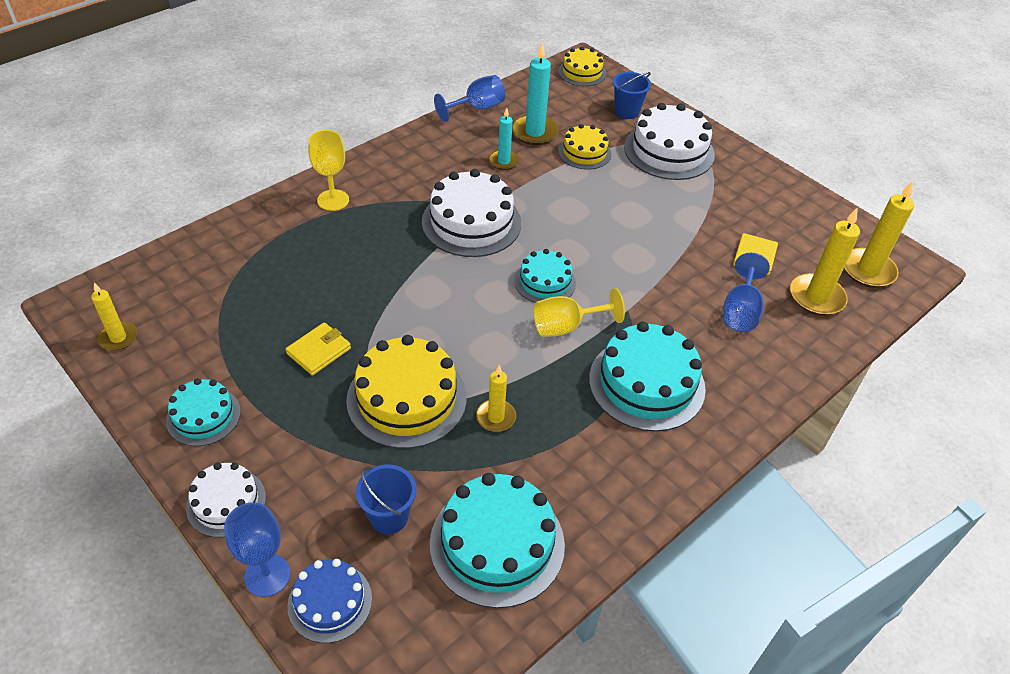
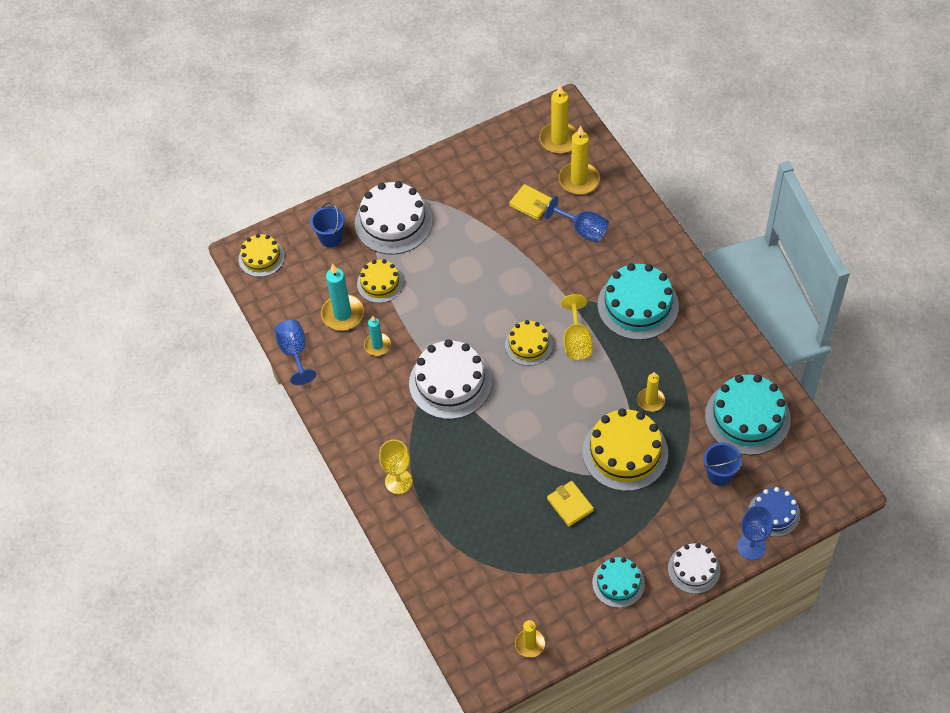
camera: 70 degrees left, 10 degrees up
(545, 282) = (528, 345): turquoise cake -> yellow cake

